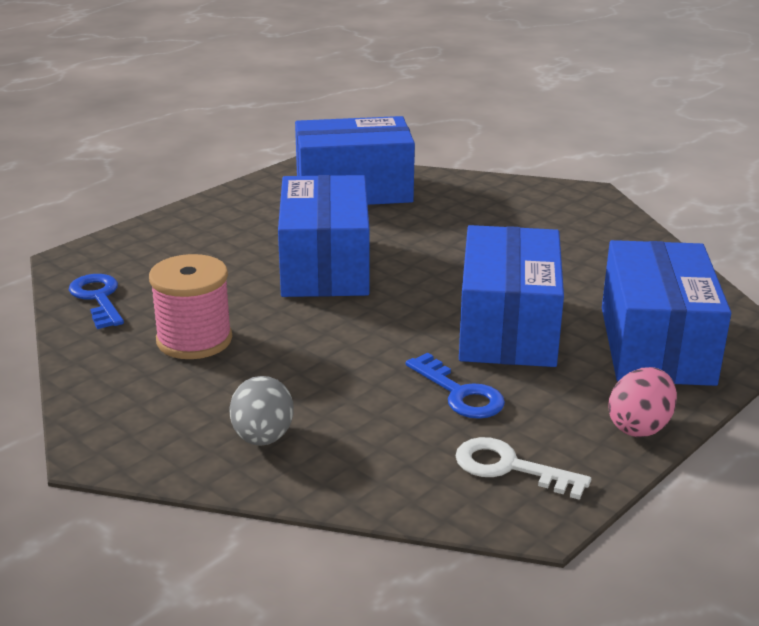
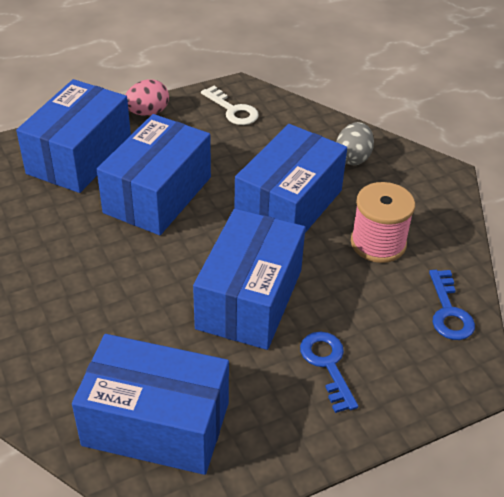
camera: 160 degrees left, 15 degrees up
(330, 354) = (289, 205): none -> blue box
(460, 393) = (226, 156): blue key -> blue key (327, 365)

